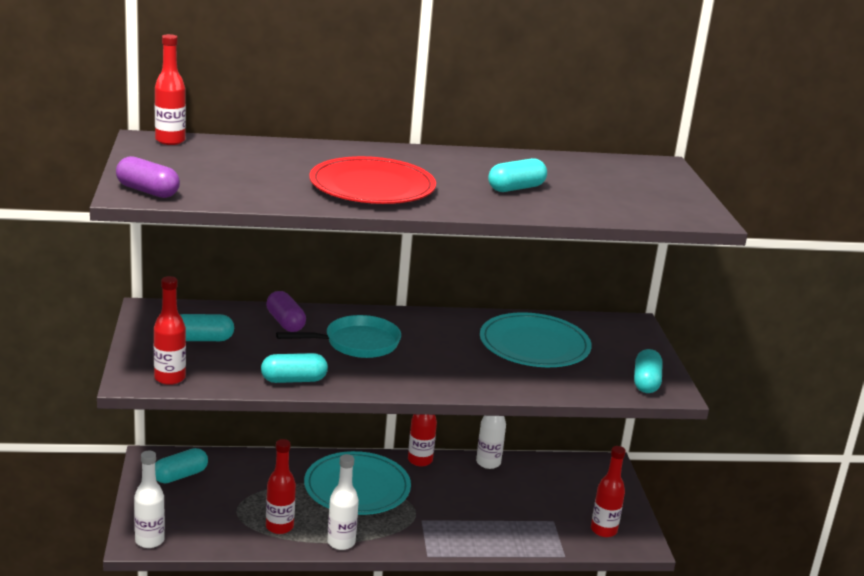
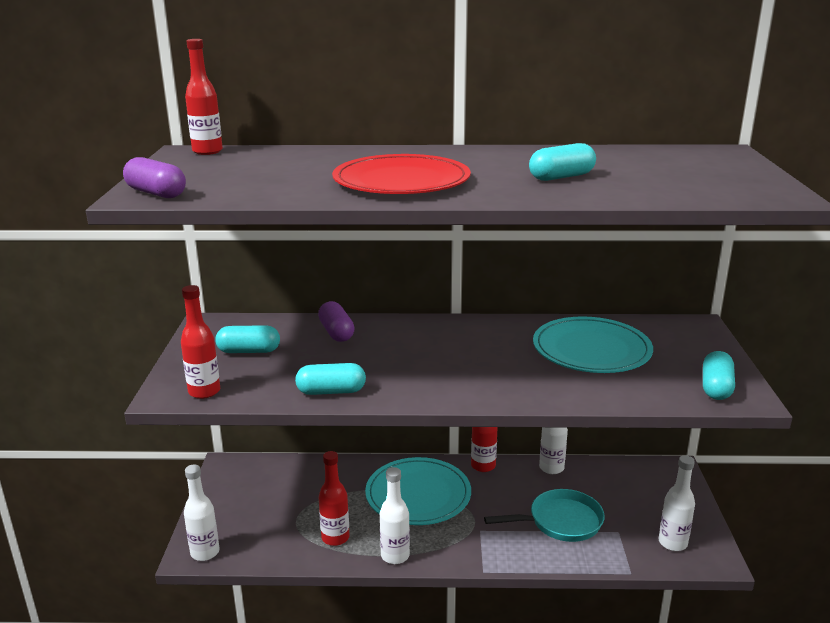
camera: 10 degrees right, 0 degrees up
(180, 476) = (249, 483): turquoise capsule -> none
(357, 343) = (404, 352): turquoise pan -> turquoise pan (560, 522)
(603, 530) = (672, 543): red bottle -> white bottle

